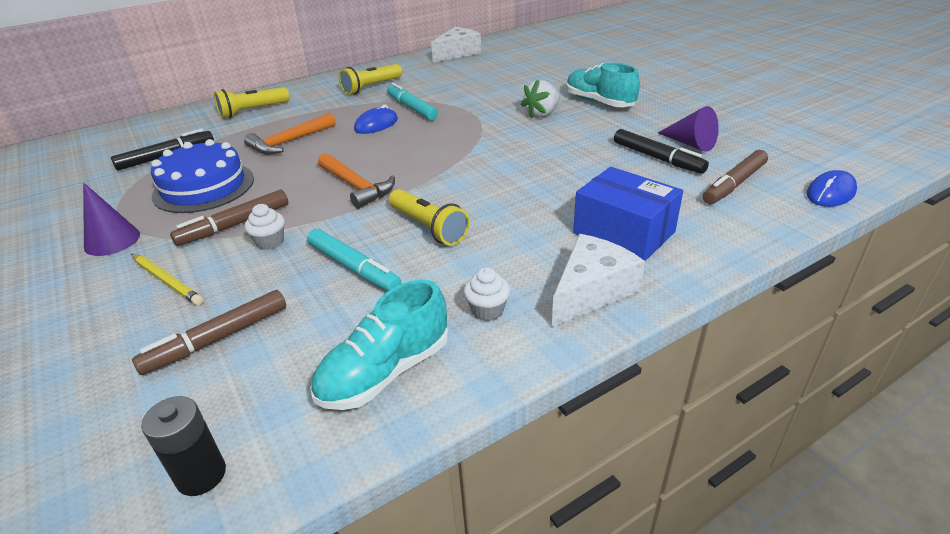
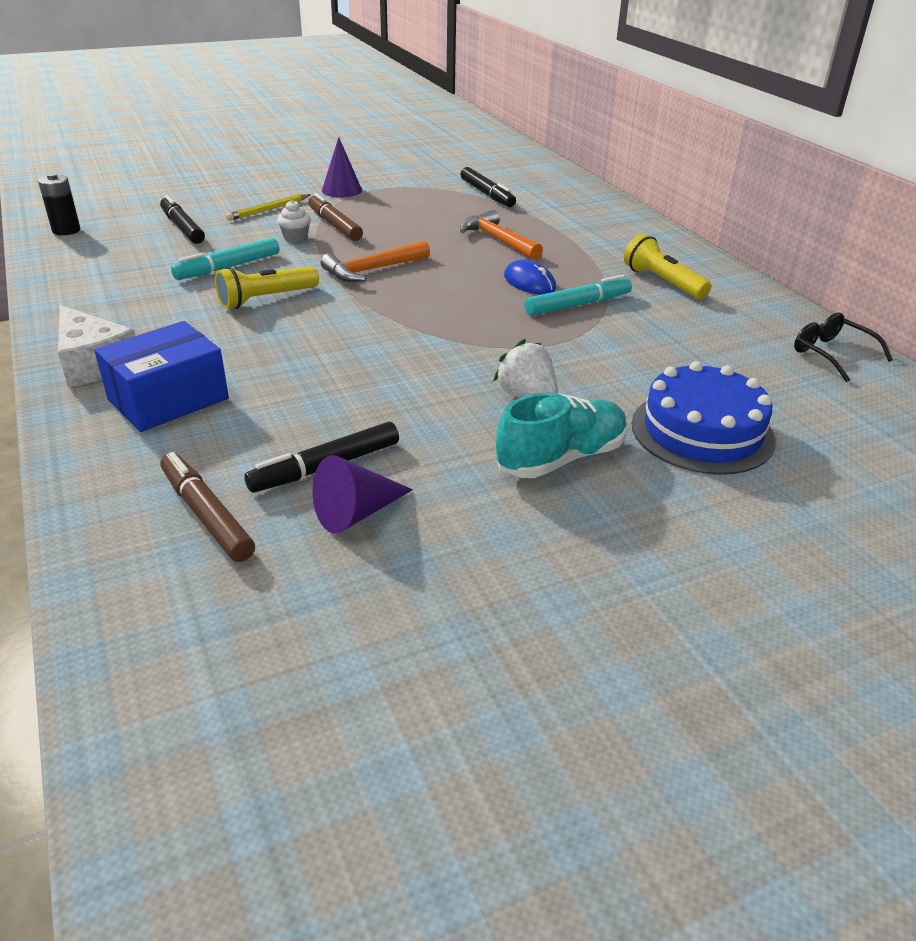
camera: 95 degrees right, 0 degrees up
(204, 187) = (413, 211): blue cake -> blue cake (702, 431)
(217, 339) = (182, 227): brown marker -> black marker
(252, 111) = (593, 221): yellow flashlight -> none
(385, 372) = (91, 275): turquoise shoe -> none
(457, 53) = (831, 354): white cheese -> black glasses
(487, 310) = (117, 314): white cupcake -> none
(830, 193) = (111, 607): blue mouse -> none

